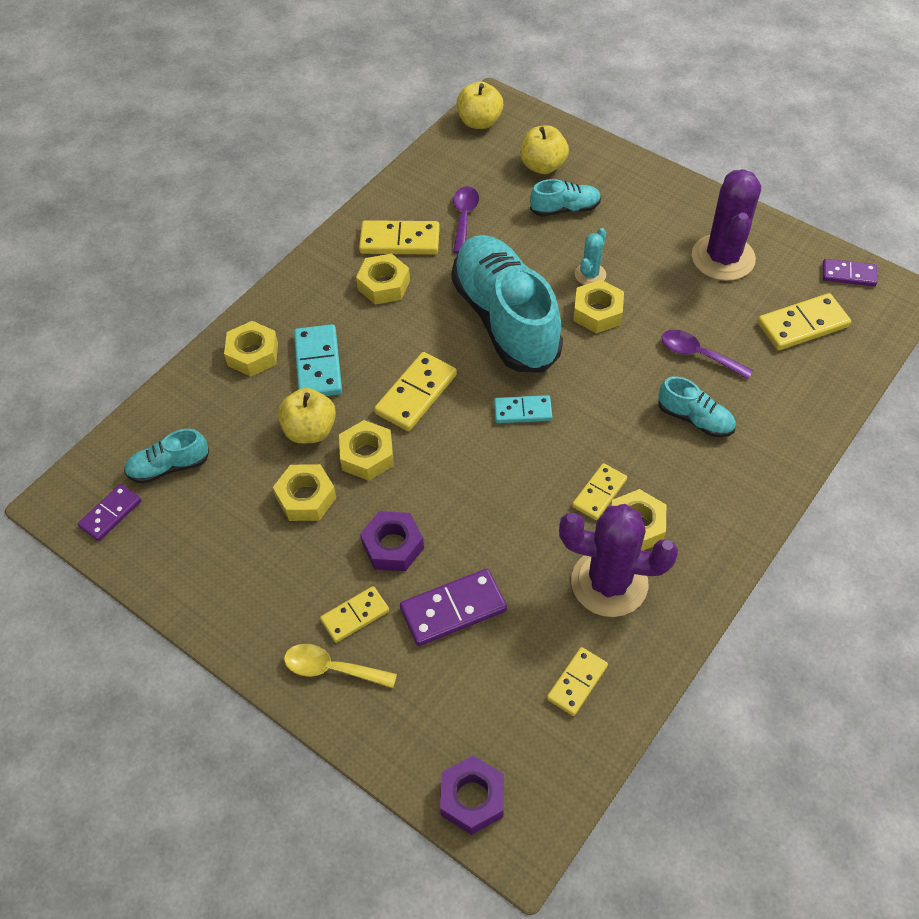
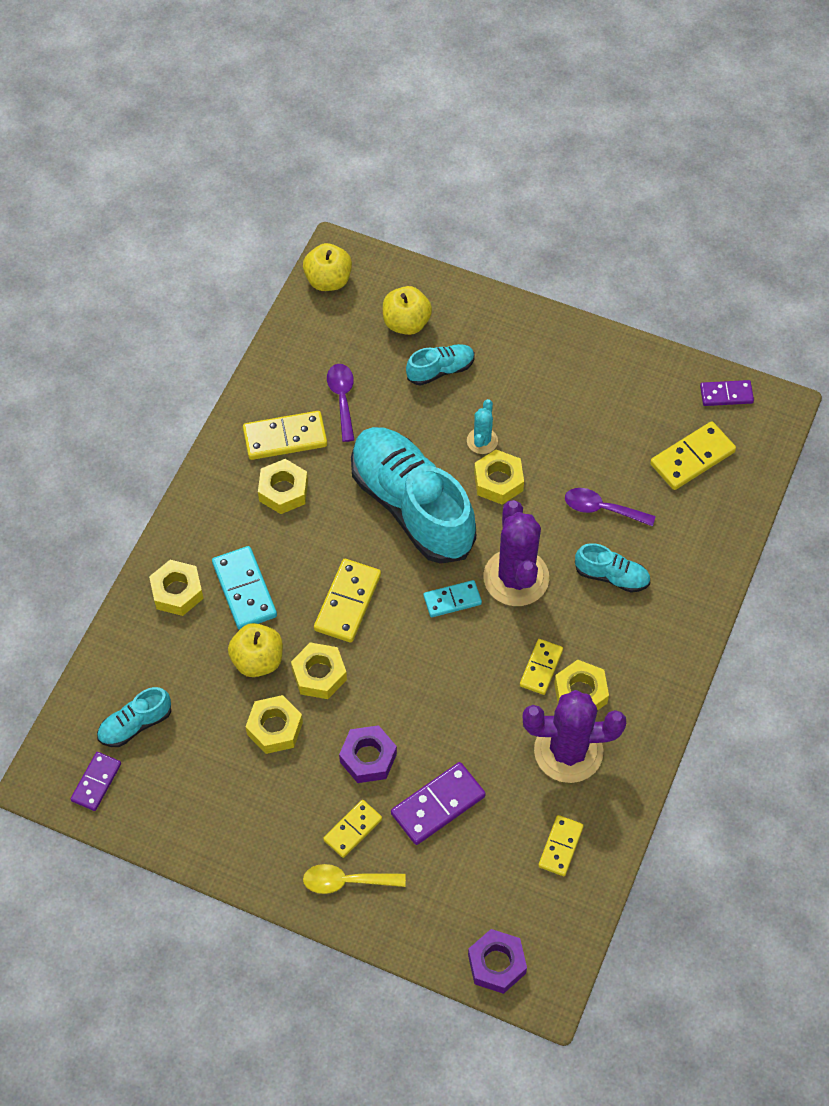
camera: 15 degrees left, 5 degrees up
(723, 258) = (605, 398): purple cactus -> purple cactus (516, 577)

